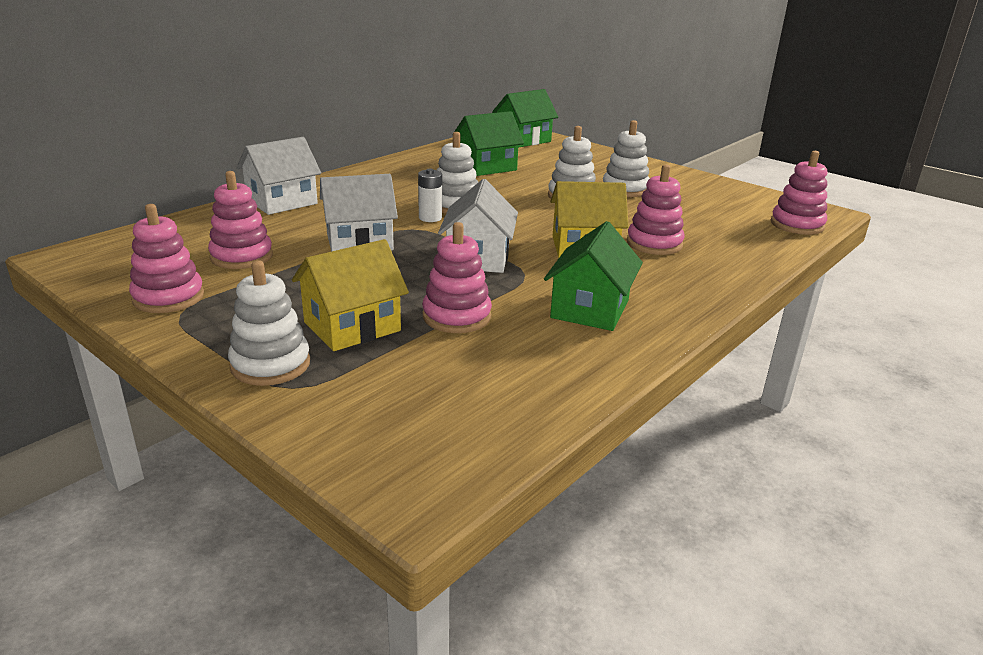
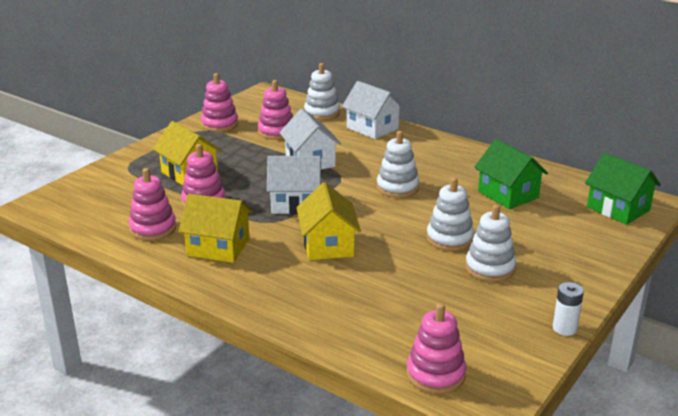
camera: 85 degrees right, 0 degrees up
(270, 364) = (149, 159): white stacking toy -> white stacking toy (322, 113)
(430, 218) = (365, 180): white battery -> white battery (564, 328)
(590, 309) = (218, 247): green house -> yellow house
(654, 244) = (348, 279): pink stacking toy -> pink stacking toy (153, 228)

